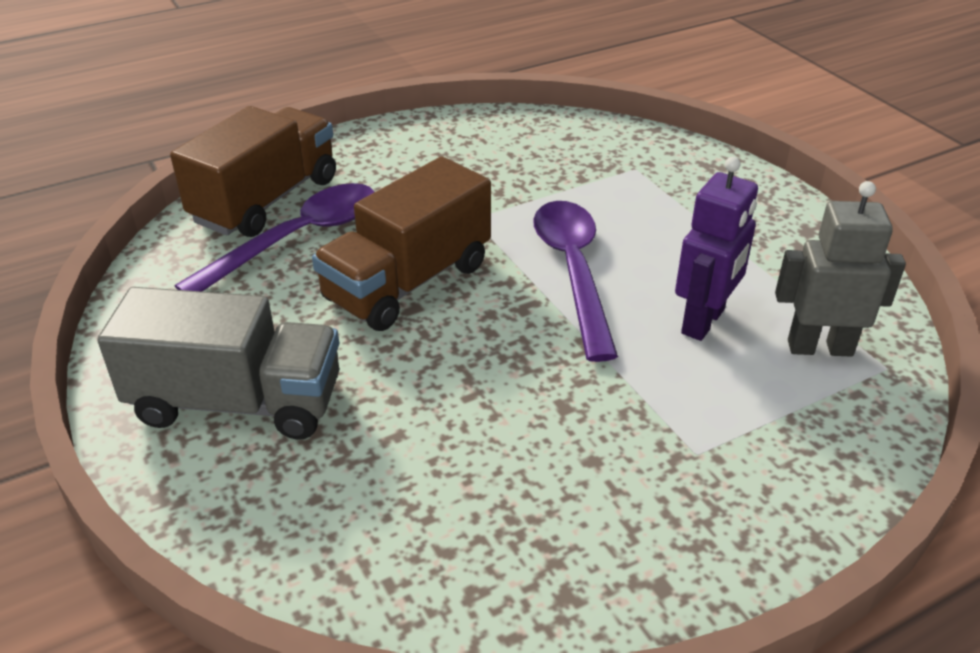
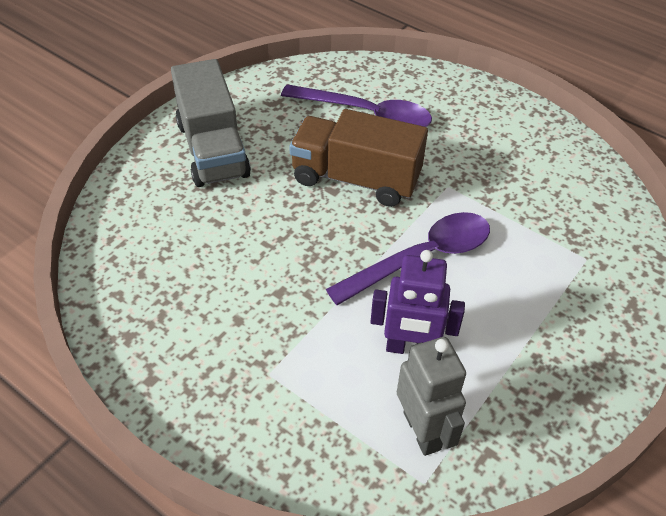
camera: 65 degrees right, 10 degrees up
(266, 200) = (396, 85): brown truck -> none

